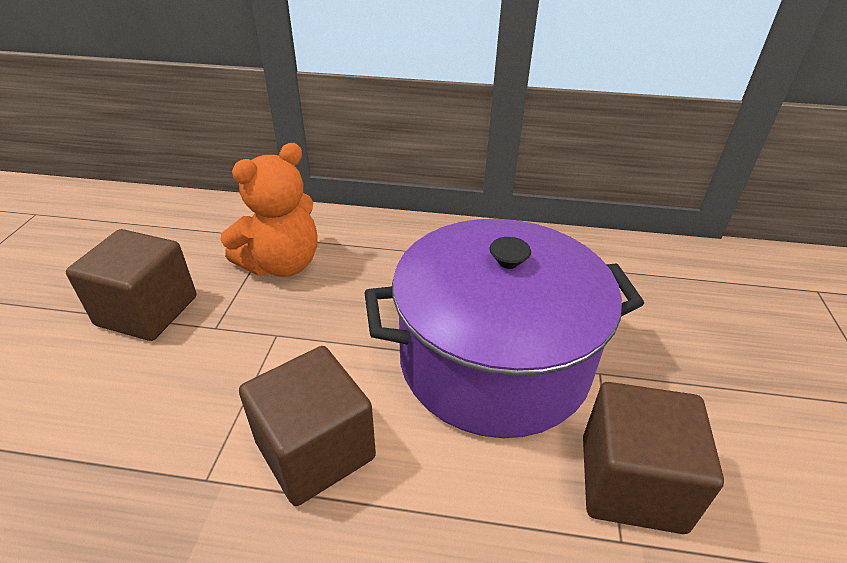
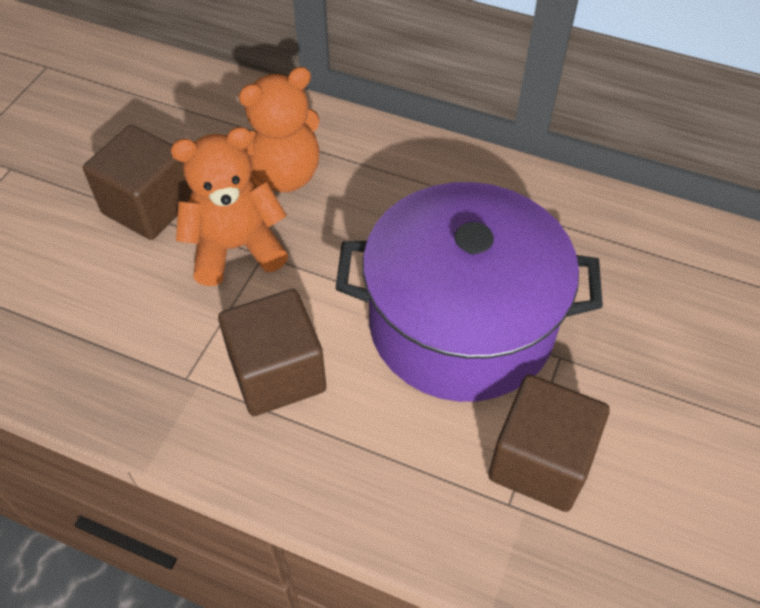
camera: 15 degrees right, 15 degrees up
(246, 333) = (236, 248): none -> orange teddy bear

